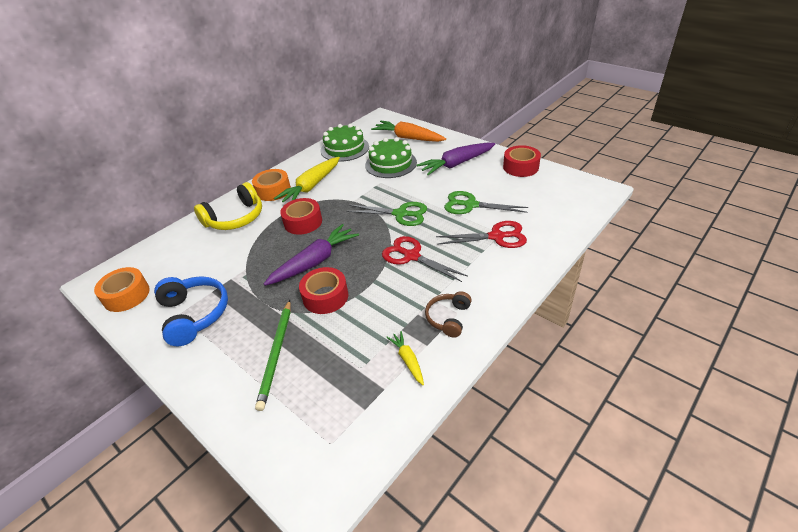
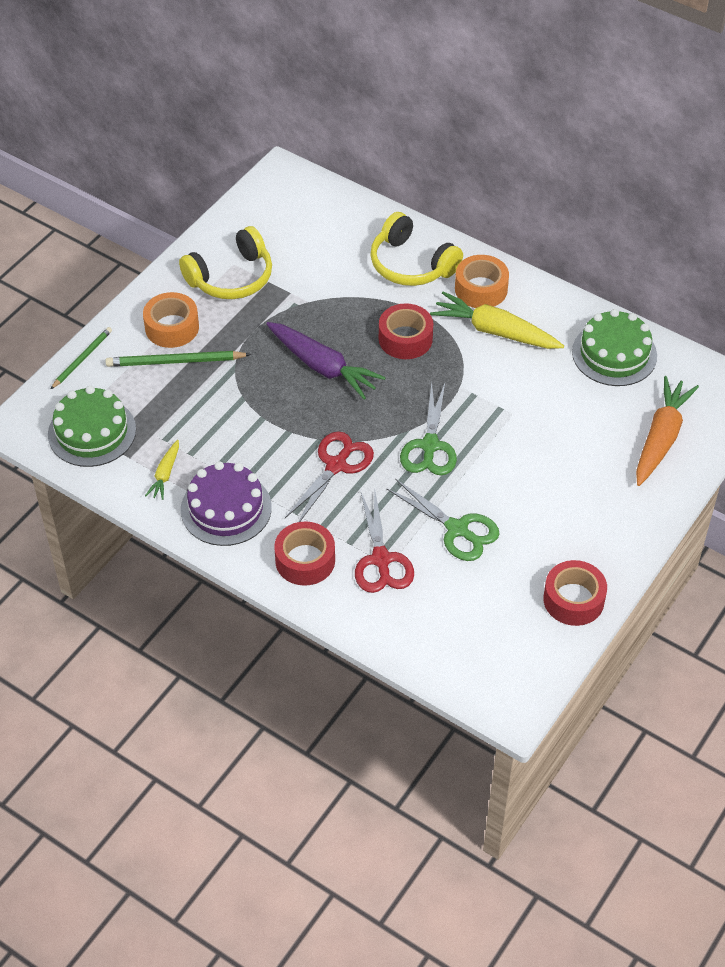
camera: 80 degrees right, 10 degrees up
(126, 295) = (261, 208): orange tape -> orange tape (172, 327)
(194, 315) = (231, 277): blue headphones -> yellow headphones
(243, 435) = (82, 359): none -> green pencil
(325, 296) = (260, 388): red tape -> red tape (305, 560)
(391, 164) = (569, 421): green cake -> green cake (92, 432)
(408, 360) = (165, 474): yellow carrot -> yellow carrot turned 135 degrees clockwise
(448, 318) = (226, 508): brown headphones -> purple cake
(456, 164) = (576, 510): purple carrot -> none
(470, 205) = (457, 529): green scissors -> green scissors turned 120 degrees clockwise

